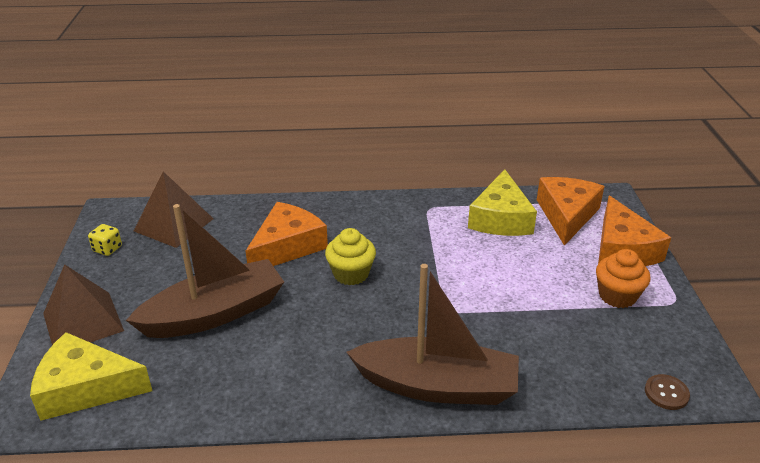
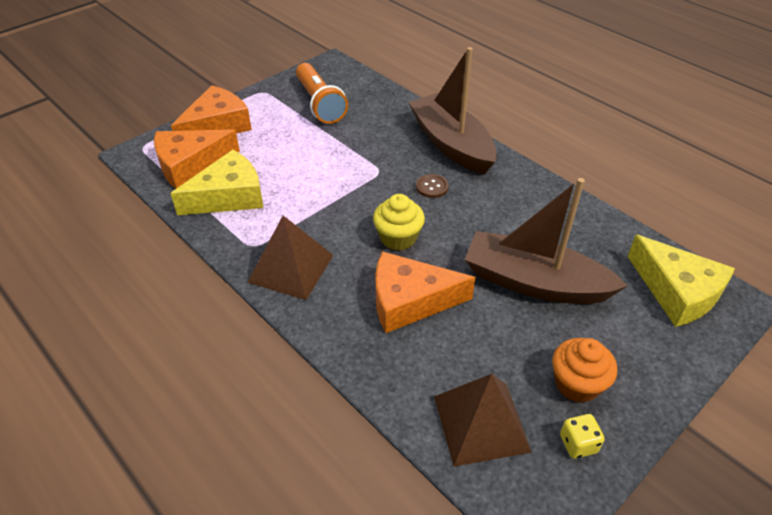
camera: 130 degrees left, 10 degrees up
(83, 322) = (652, 358): brown pyramid -> brown pyramid (291, 268)
(613, 330) = (319, 104): none -> orange flashlight
(617, 296) = (281, 112): orange cupcake -> orange cupcake (577, 384)
(666, 393) = (355, 75): brown button -> brown button (432, 187)

